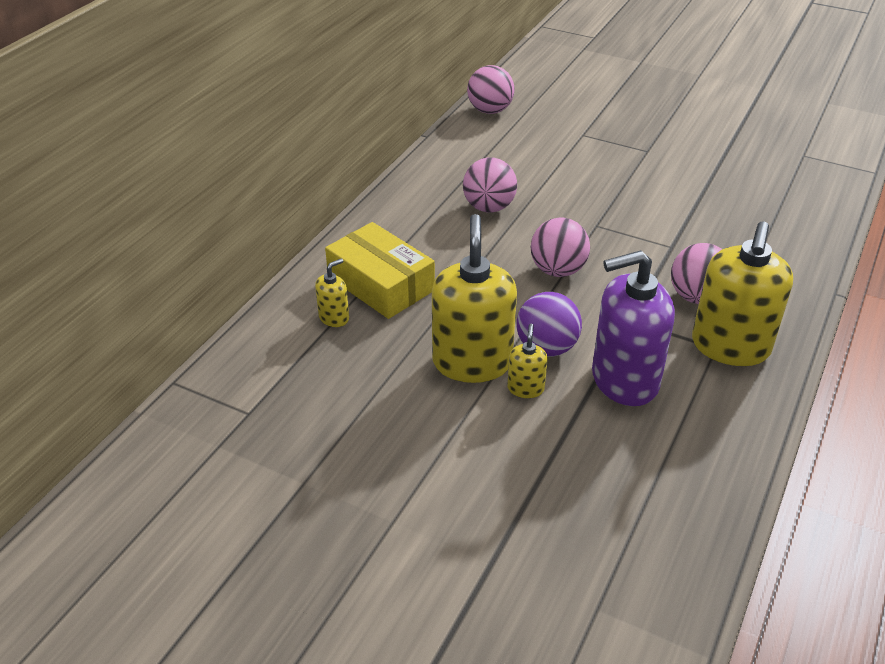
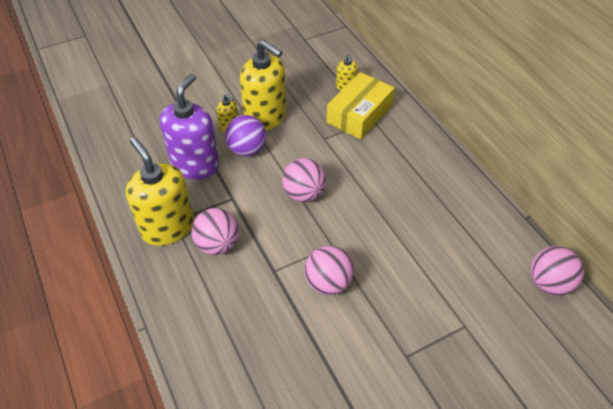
camera: 125 degrees right, 10 degrees up
(380, 284) = (359, 114): yellow box -> yellow box turned 45 degrees counterclockwise
(489, 207) = (399, 200): pink ball -> pink ball (328, 283)

